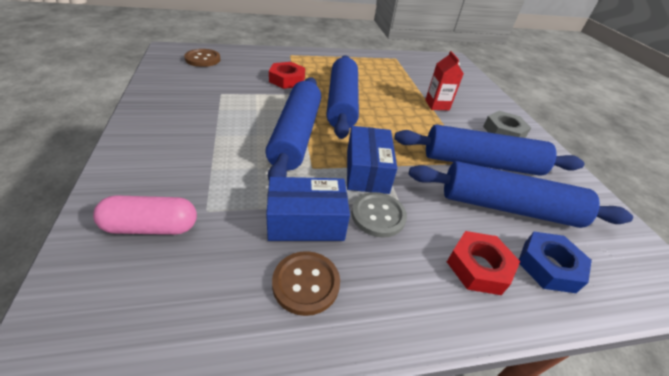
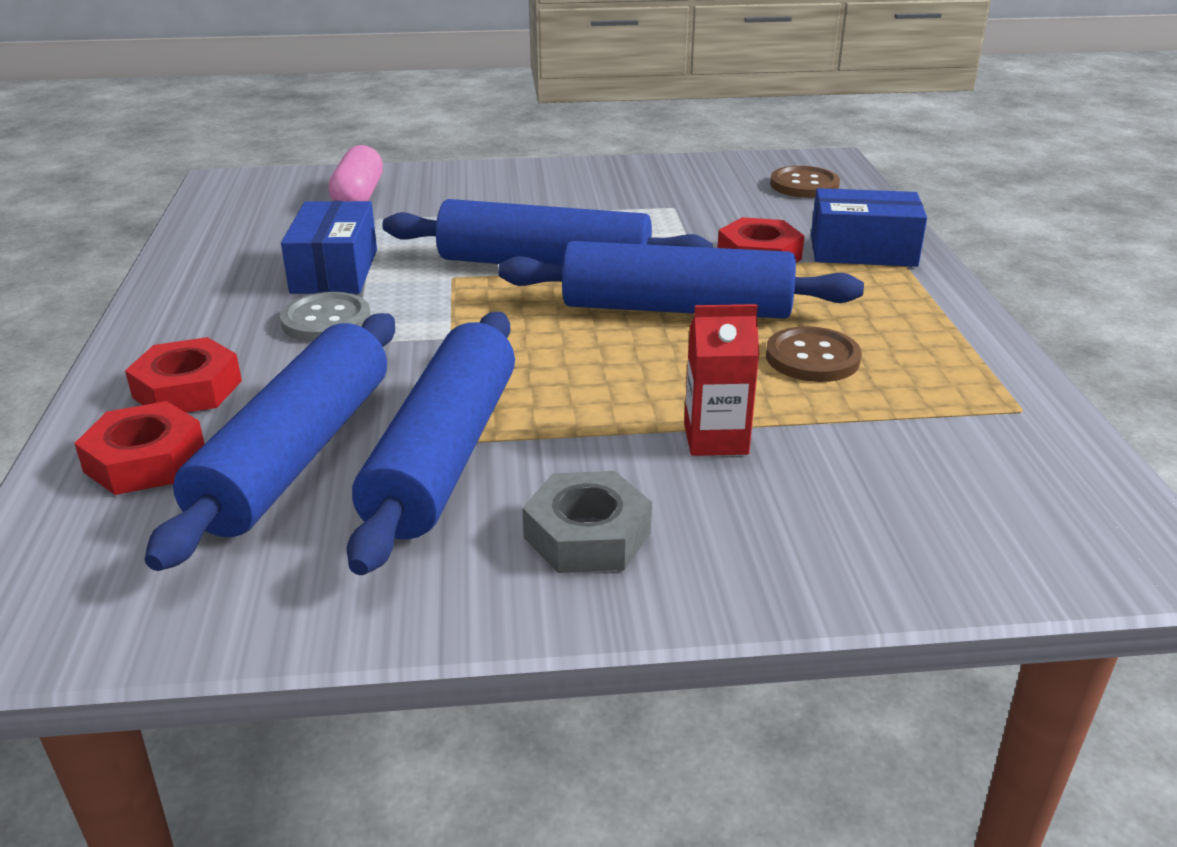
camera: 100 degrees right, 10 degrees down
(306, 283) = (237, 270): brown button -> brown button (812, 358)
(367, 171) = (436, 320): blue box -> blue box (863, 251)
(548, 266) = (145, 460): blue nut -> red nut

